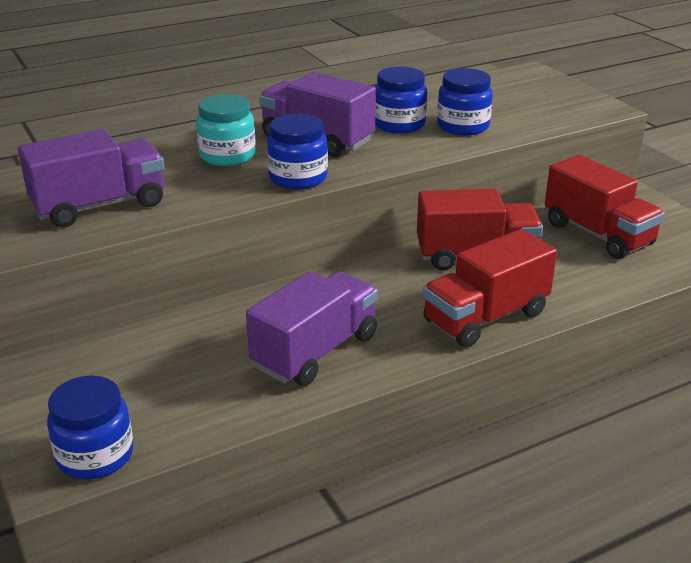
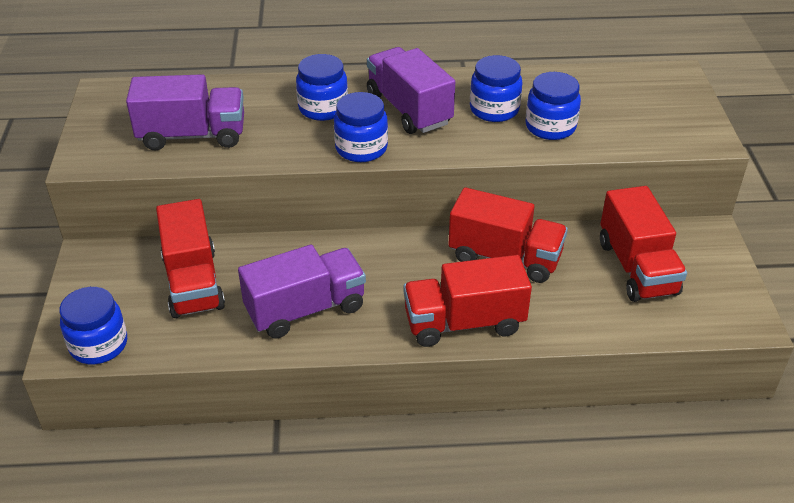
camera: 25 degrees right, 10 degrees up
(167, 363) = (193, 282): none -> red truck
(227, 156) = (323, 108): turquoise jar -> blue jar

